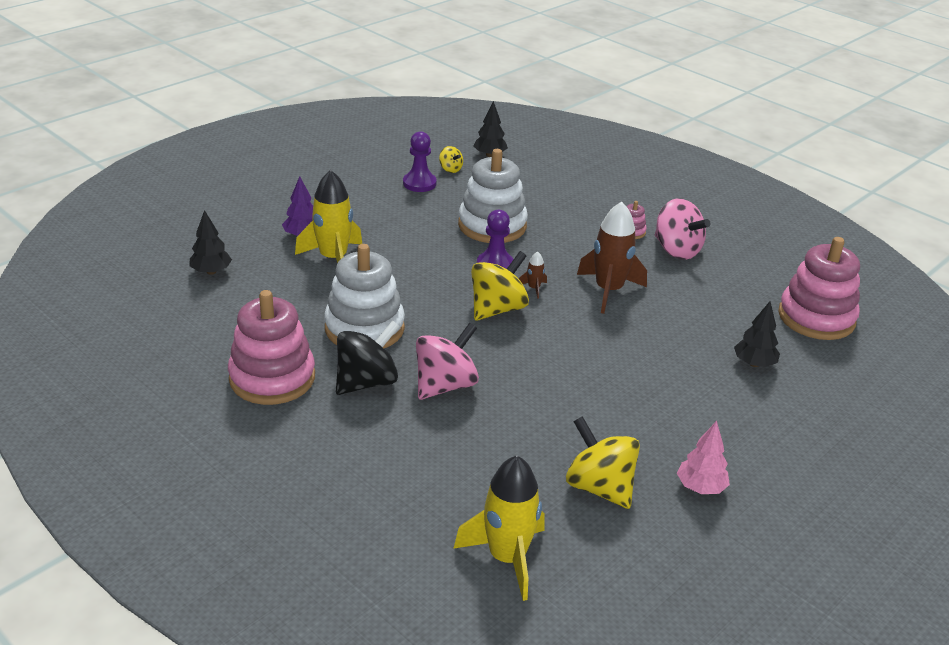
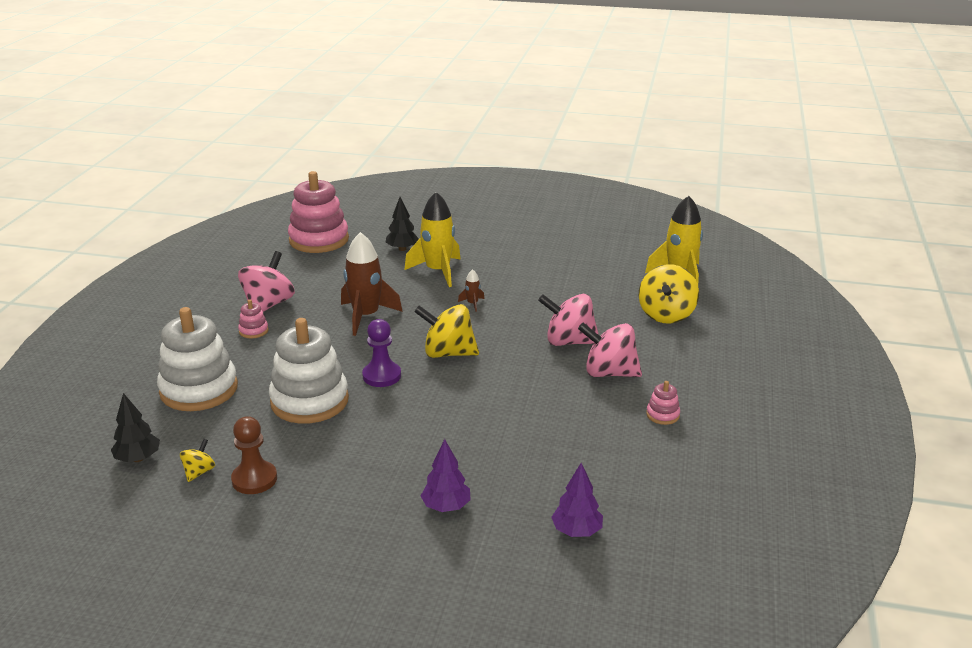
camera: 120 degrees left, 5 degrees down
(211, 271) = (576, 531): black tree -> purple tree
(272, 378) = (662, 415): pink stacking toy -> pink stacking toy, size x0.42
(333, 259) = (467, 465): yellow rocket -> yellow rocket (438, 271)
(364, 328) = (549, 401): white stacking toy -> white stacking toy (199, 389)
(367, 382) = (609, 373): black spinning top -> pink spinning top
(419, 183) = (254, 479): purple pawn -> brown pawn
(534, 288) = (399, 347): brown rocket -> brown rocket (472, 304)
(599, 487) = (589, 266): yellow spinning top -> yellow spinning top (666, 315)
(700, 487) = (547, 241): pink tree -> none

